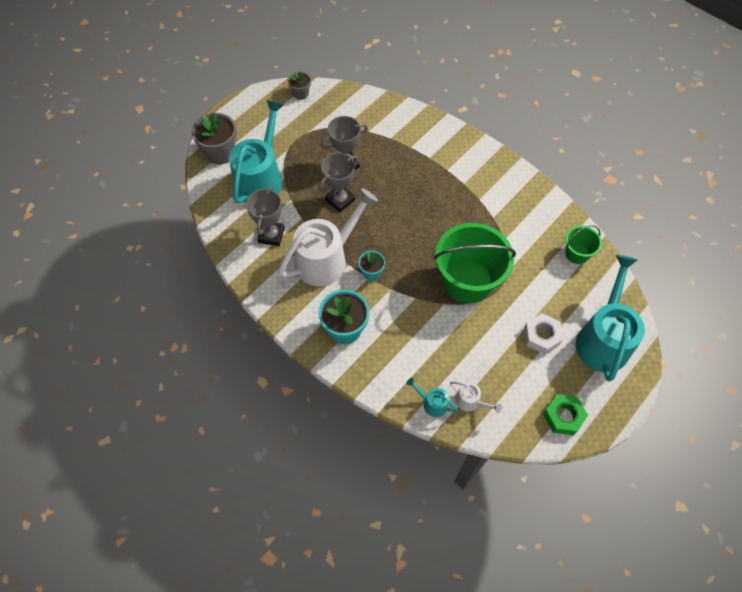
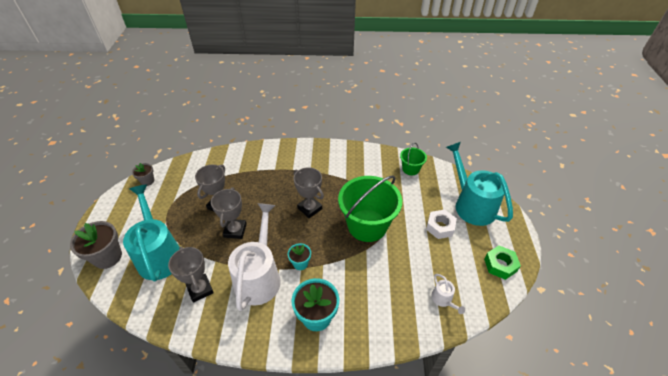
camera: 40 degrees left, 15 degrees down
(427, 225) = (310, 208): none -> grey trophy
(432, 403) = (422, 321): turquoise watering can -> none
(470, 401) = (443, 300): white watering can -> white watering can turned 75 degrees clockwise

